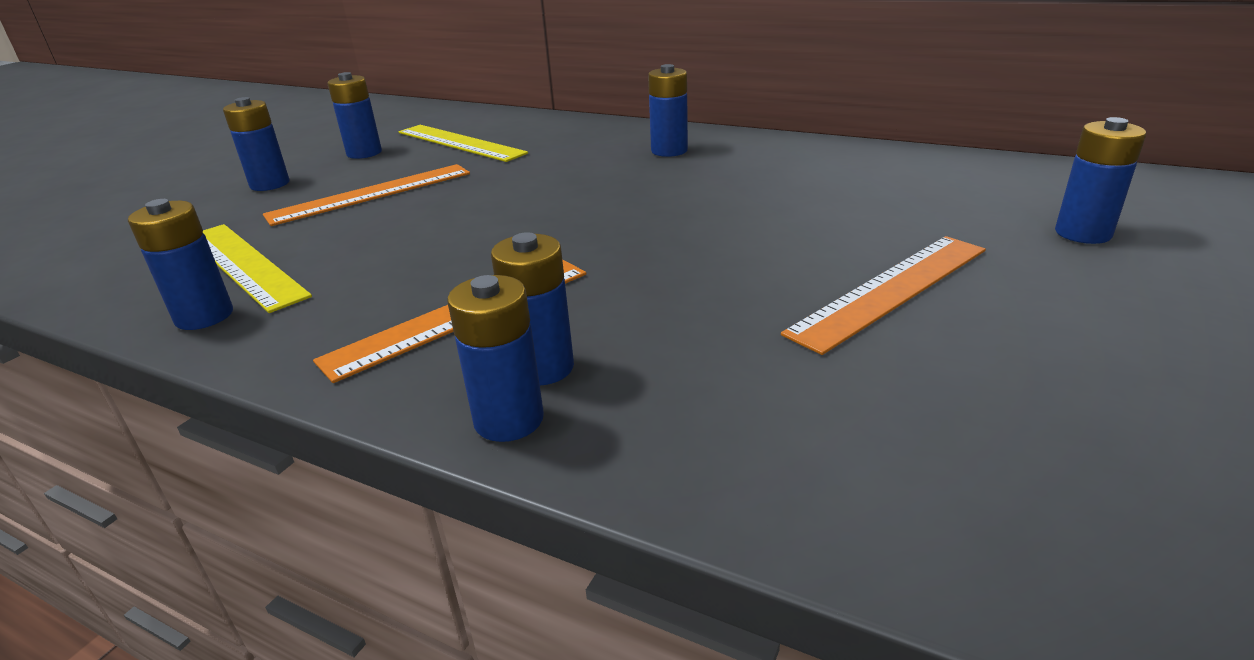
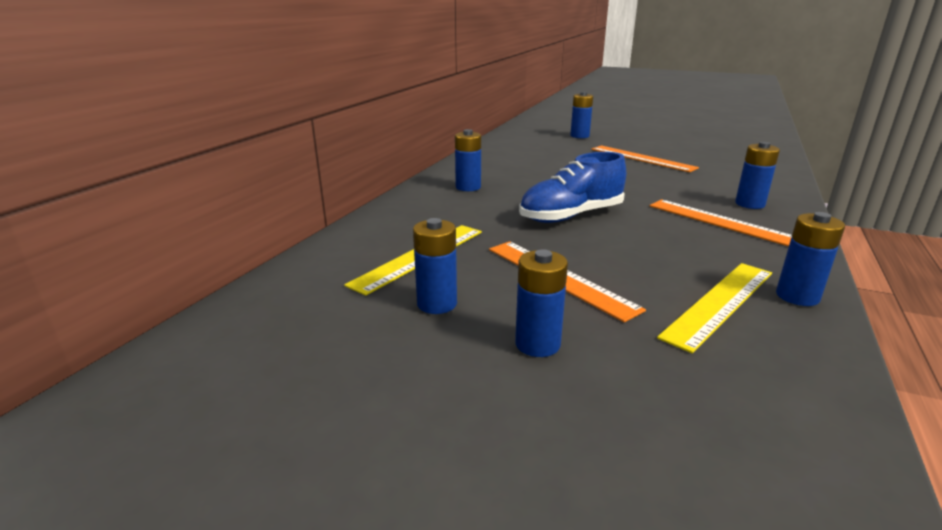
camera: 95 degrees left, 5 degrees down
(509, 420) = (789, 207): blue battery -> none
(539, 205) = (571, 216): none -> blue shoe

